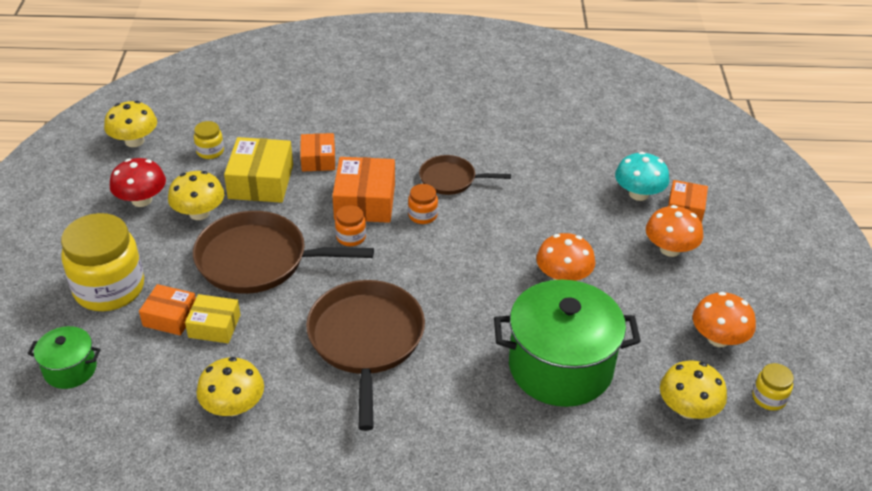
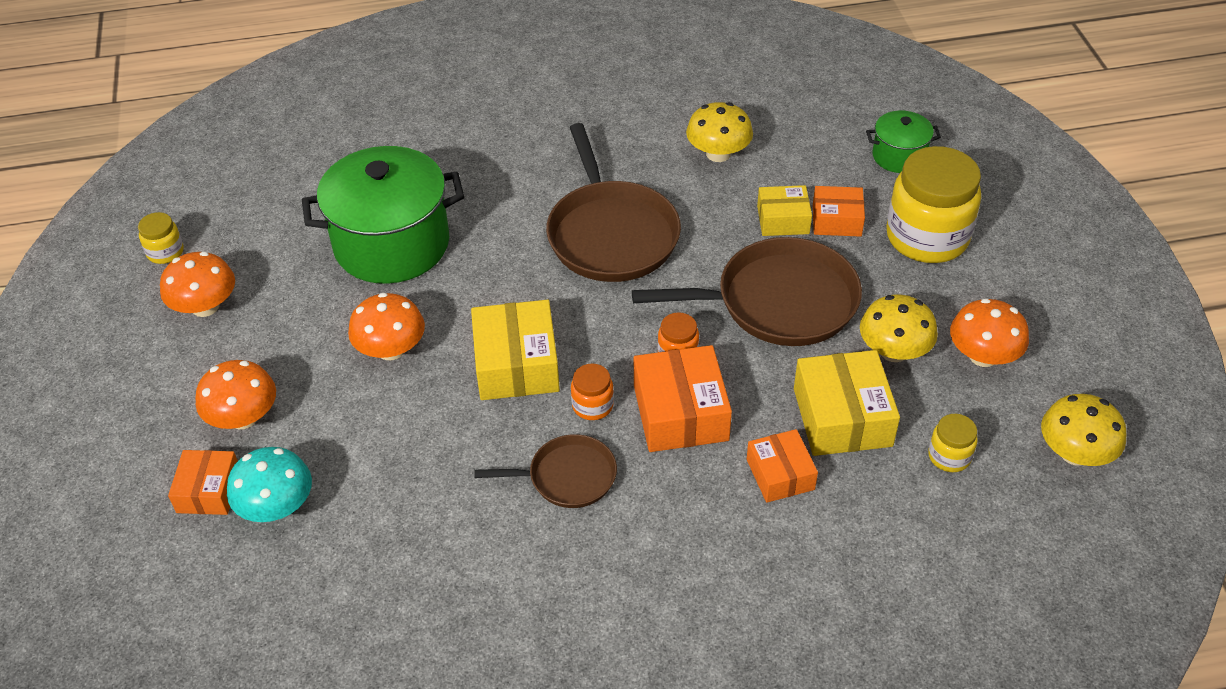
camera: 170 degrees right, 5 degrees up
(141, 200) = (983, 356): red mushroom -> orange mushroom
(469, 250) = (516, 364): none -> yellow box
(688, 408) = (256, 227): yellow mushroom -> none

